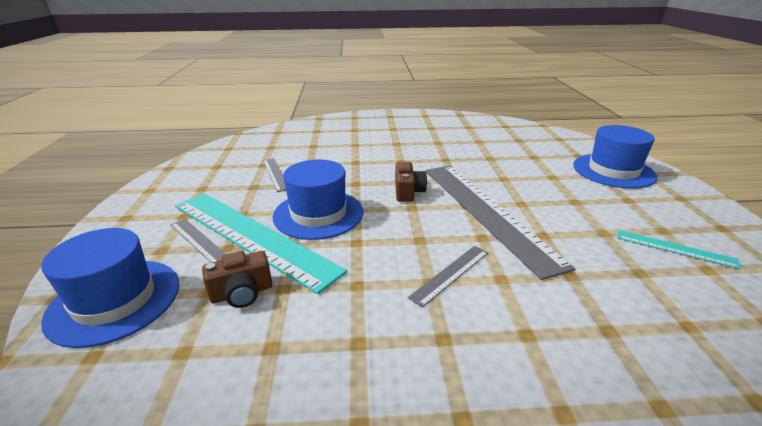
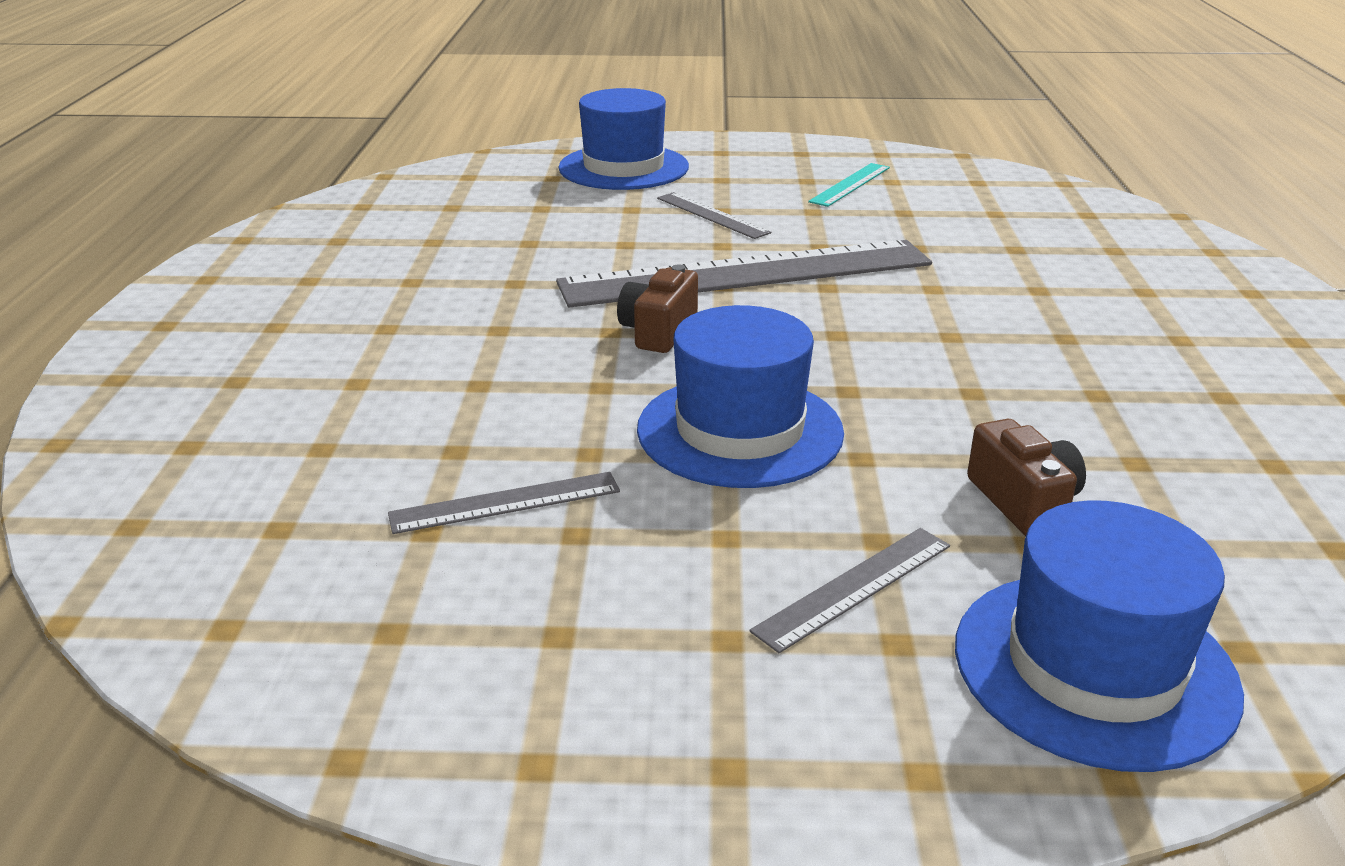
camera: 85 degrees left, 0 degrees up
(251, 236) = (829, 511): turquoise ruler -> none
(408, 192) = (658, 331): brown camera -> brown camera turned 75 degrees counterclockwise
(450, 274) = (929, 319): grey ruler -> grey ruler (712, 215)

